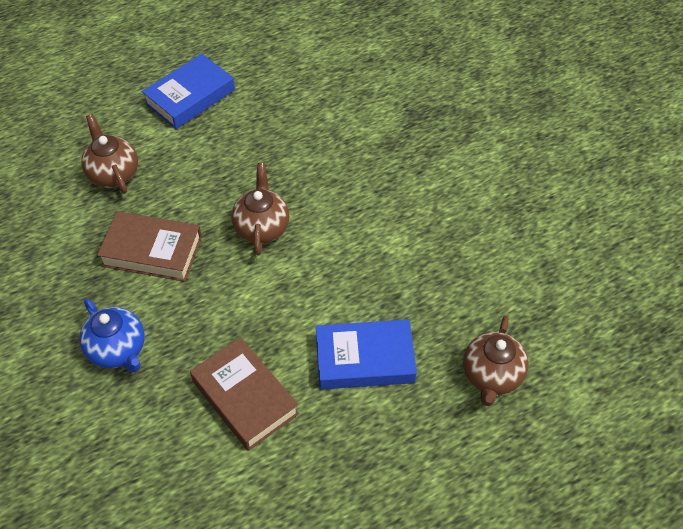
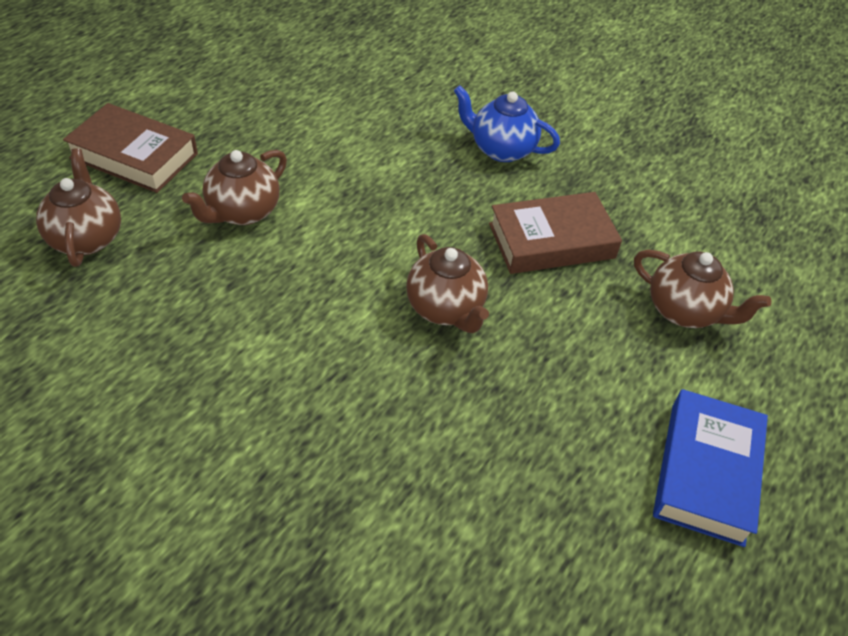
camera: 150 degrees right, 5 degrees down
(245, 397) = (351, 149): brown book -> brown book (134, 156)
(364, 359) = (242, 212): blue book -> brown teapot

